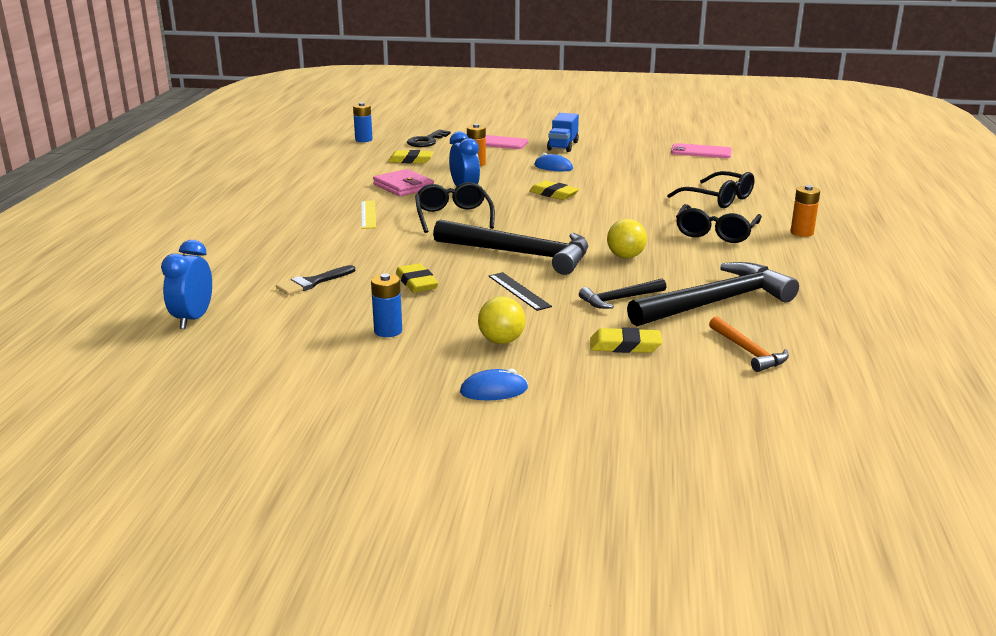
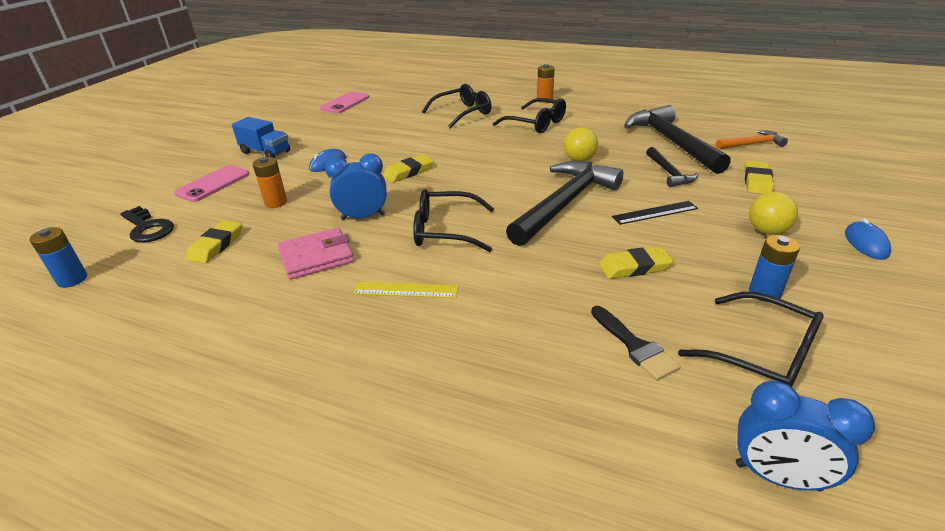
camera: 75 degrees left, 10 degrees up
(305, 324) = (762, 354): none -> black glasses

